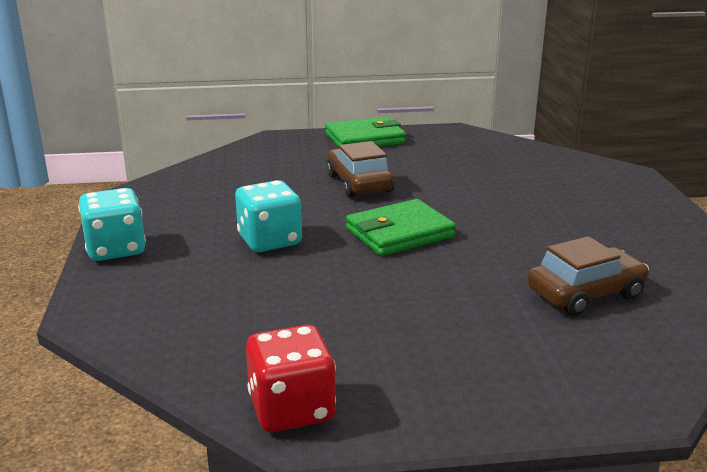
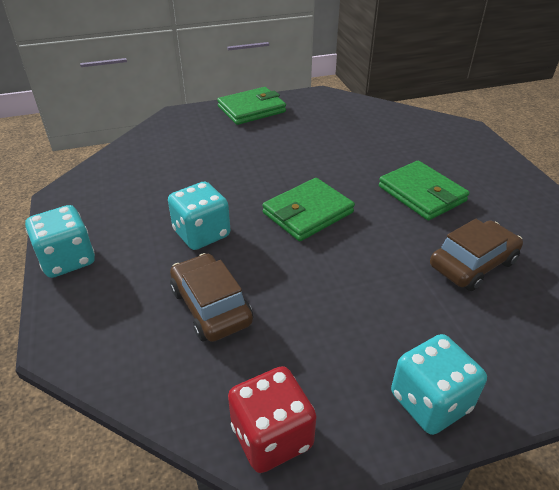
camera: 10 degrees left, 15 degrees up
(359, 183) = (260, 160): brown car -> brown car (211, 306)
(484, 402) = (430, 402): none -> turquoise dice
(546, 227) = (421, 194): none -> green wallet

